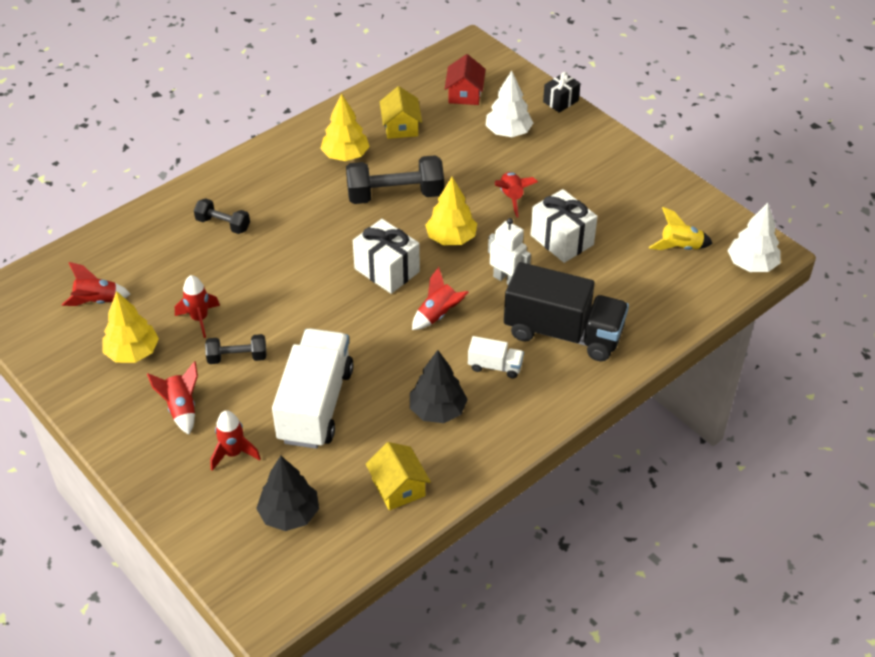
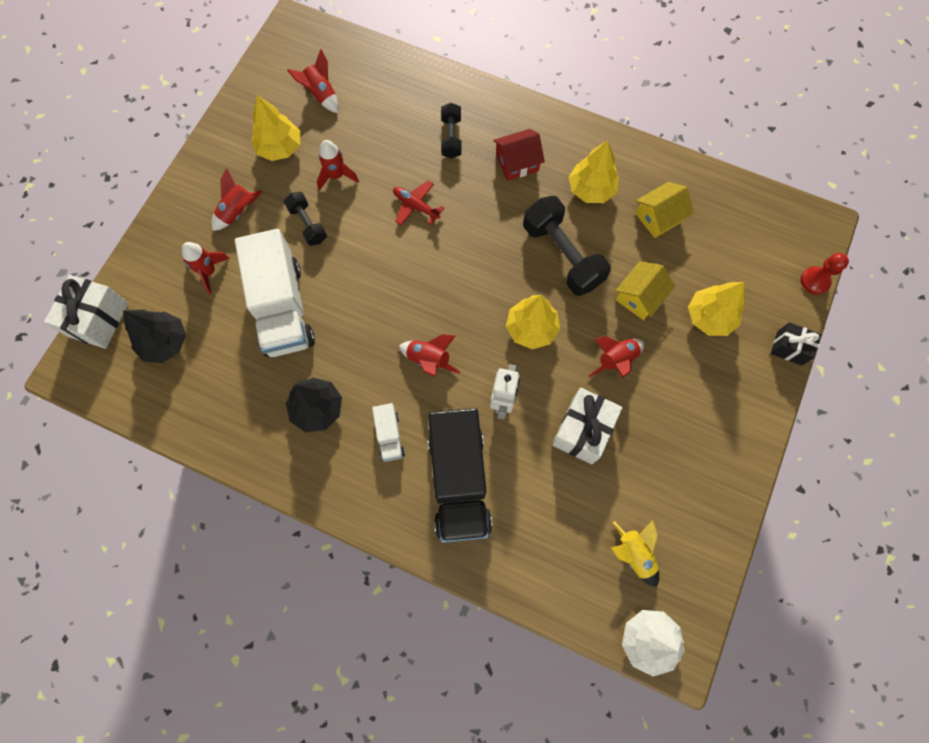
camera: 65 degrees right, 25 degrees up
(276, 272) = (416, 206): none -> red plane
(315, 405) = (283, 308): white truck -> white truck turned 90 degrees clockwise
(387, 270) = (463, 292): white gift -> white gift (99, 320)
(398, 487) = (222, 413): yellow house -> yellow house (639, 297)
(464, 94) = (742, 252): red house -> red house (517, 163)
(508, 132) = (709, 317): white tree -> yellow tree
(514, 67) = (814, 281): none -> red pawn

